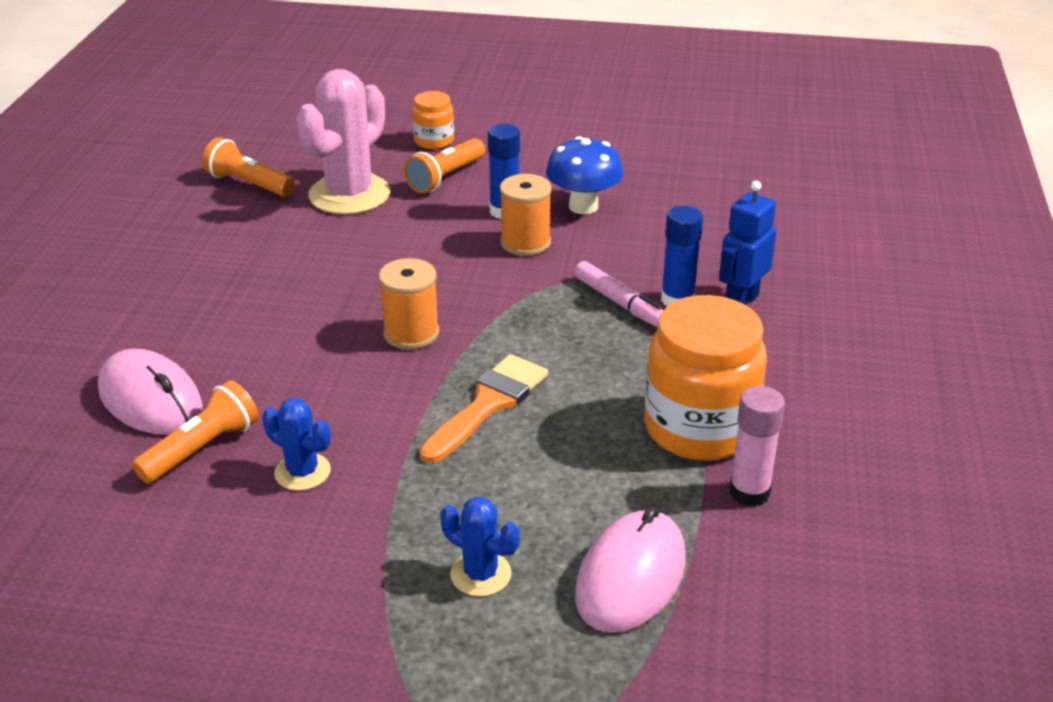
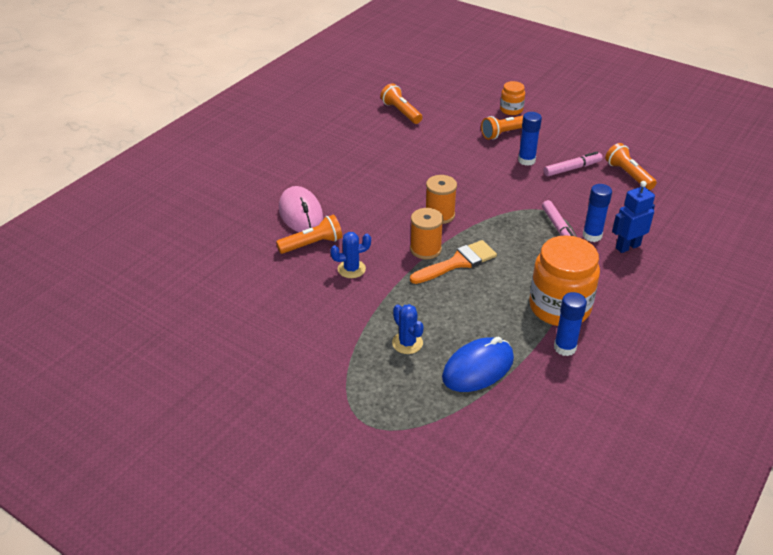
camera: 25 degrees right, 5 degrees up
(302, 472) = (351, 269): blue cactus -> blue cactus turned 75 degrees counterclockwise
(349, 194) = (449, 130): pink cactus -> none
(525, 243) = (527, 181): orange spool -> orange spool (425, 249)
(583, 206) = (572, 168): blue mushroom -> pink marker
(630, 577) = (478, 368): pink mouse -> blue mouse
(672, 195) = (628, 175): none -> orange flashlight
(749, 492) = (565, 348): pink glue stick -> blue glue stick

